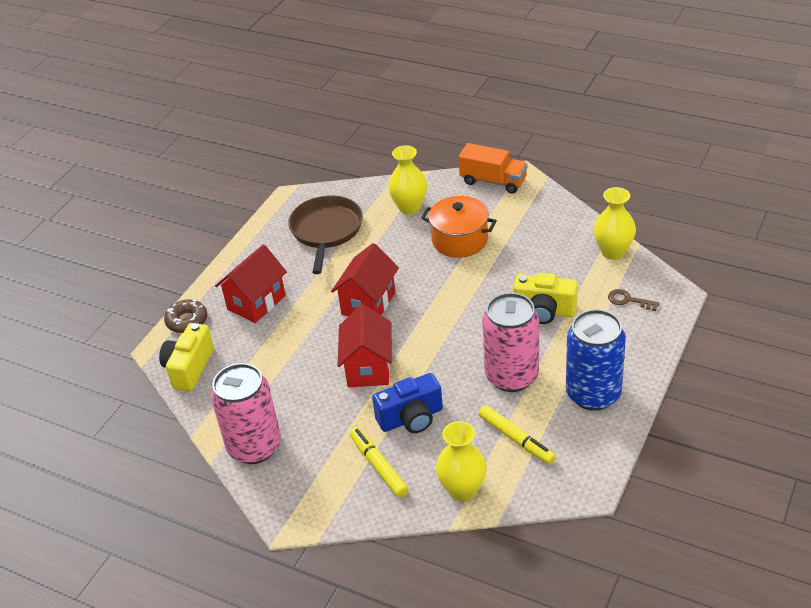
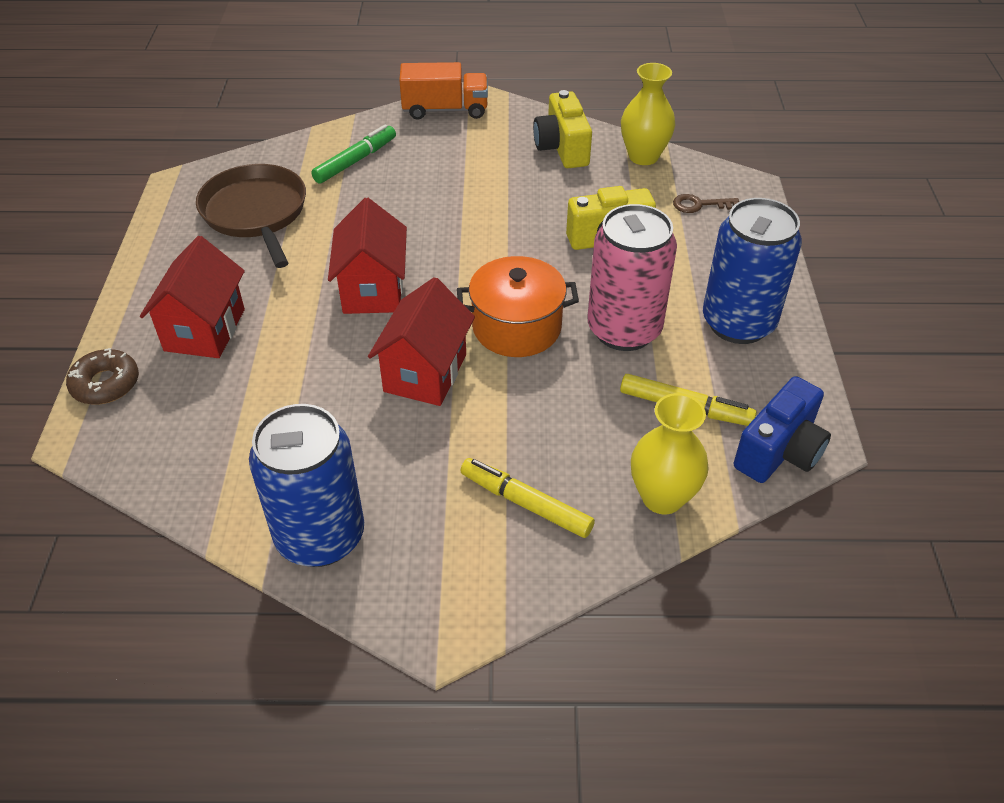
camera: 30 degrees left, 5 degrees up
(189, 368) = (147, 451): yellow camera -> yellow camera (562, 148)
(254, 446) = (320, 536): pink can -> blue can
(368, 368) = (425, 373): red house -> red house turned 45 degrees clockwise
(409, 207) = (355, 161): yellow vase -> green marker
(411, 418) = (528, 422): blue camera -> blue camera (779, 451)
(460, 240) = (447, 184): orange pot -> orange pot (517, 327)

